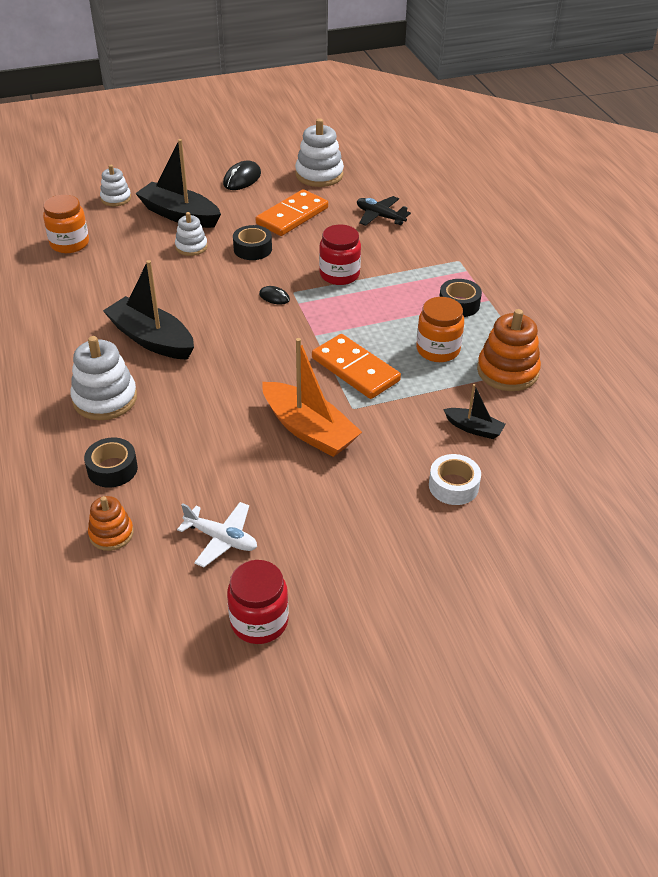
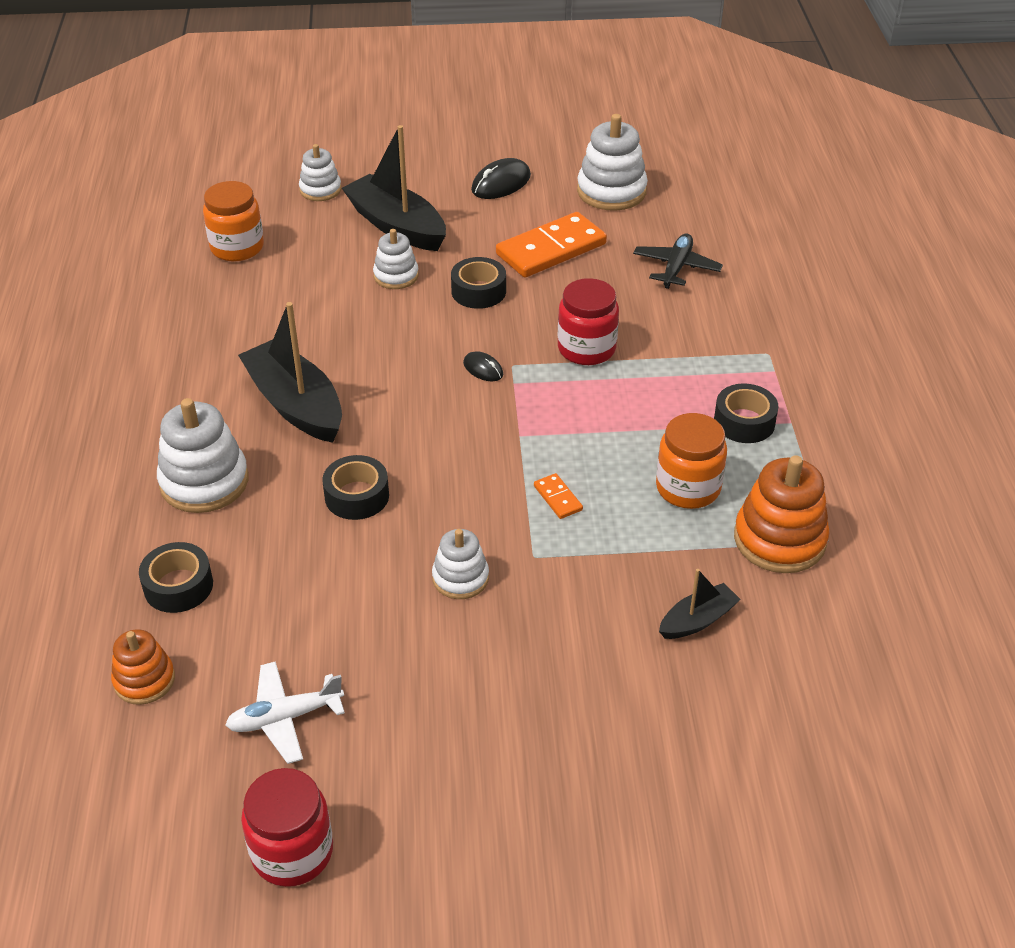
camera: 15 degrees right, 0 degrees up
(217, 390) = (357, 496): none -> black tape
(221, 539) = (285, 718): white plane -> white plane turned 120 degrees clockwise
(309, 430) = (460, 578): orange boat -> white stacking toy
(355, 369) = (557, 498): orange domino -> orange domino, size x0.43
(380, 216) = (676, 267): black plane -> black plane turned 60 degrees clockwise
(453, 486) = (636, 704): white tape -> none
(473, 428) = (697, 620): black boat -> black boat turned 75 degrees counterclockwise

